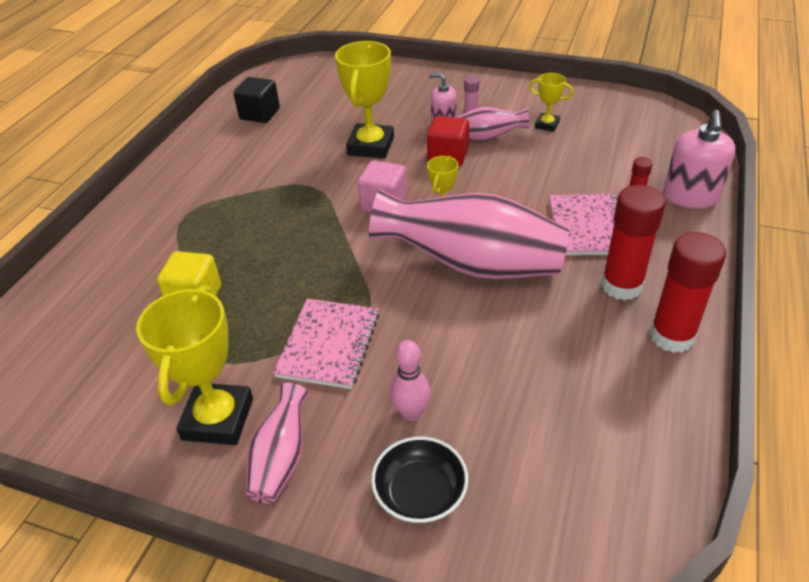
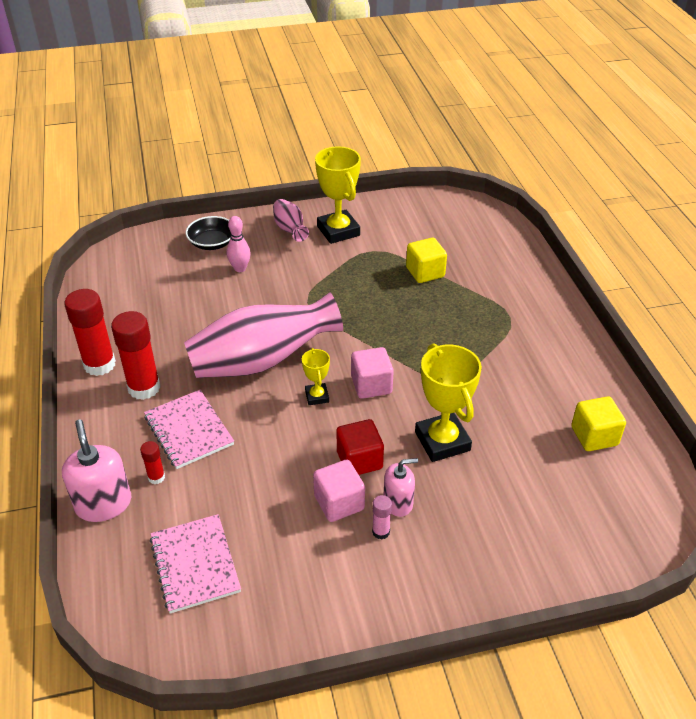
camera: 145 degrees right, 0 degrees up
(260, 114) = (594, 436): black cube -> yellow cube
(328, 345) = (315, 280): pink notebook -> pink notebook (195, 564)
(487, 138) = (339, 503): pink vase -> pink cube
(547, 125) = (287, 552): yellow trophy -> none

